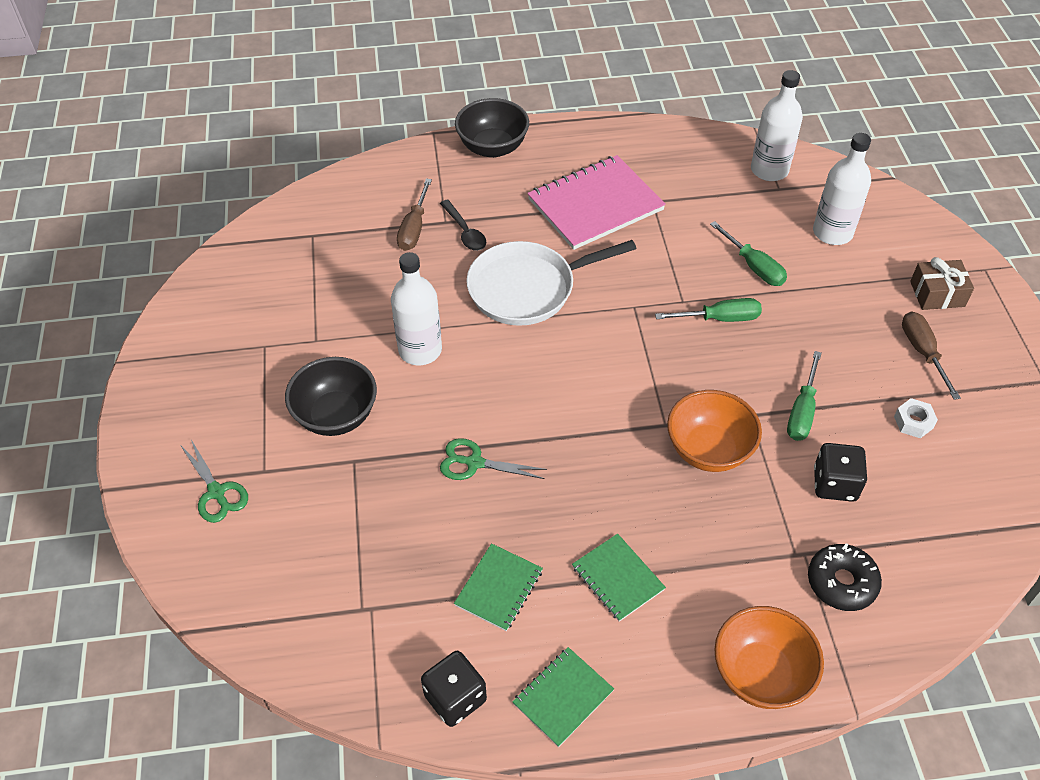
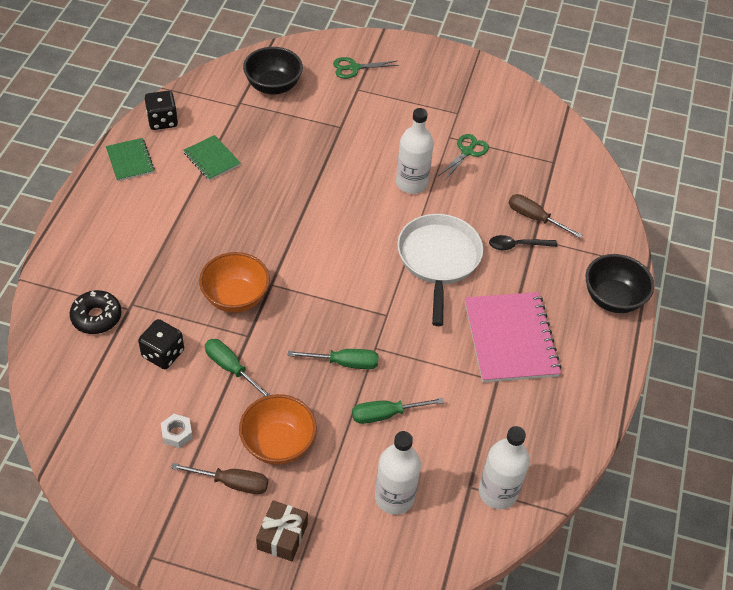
camera: 110 degrees right, 0 degrees up
(336, 416) = (380, 129): black bowl -> black bowl (273, 86)
(474, 463) = (303, 178): green scissors -> green scissors (467, 152)
(617, 578) = (179, 211): green notebook -> none
(720, 318) = (344, 363): green screwdriver -> green screwdriver turned 105 degrees counterclockwise
(760, 674) = (75, 248): orange bowl -> orange bowl (278, 444)

